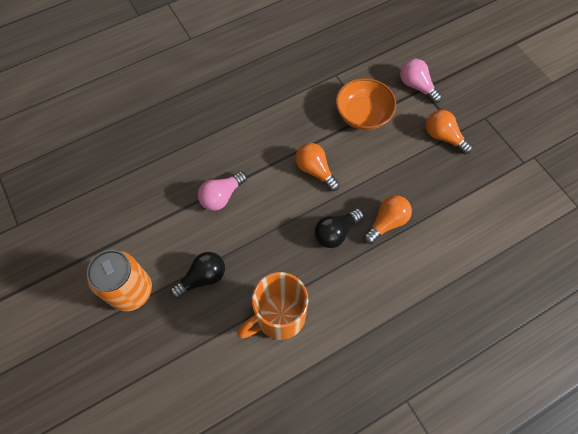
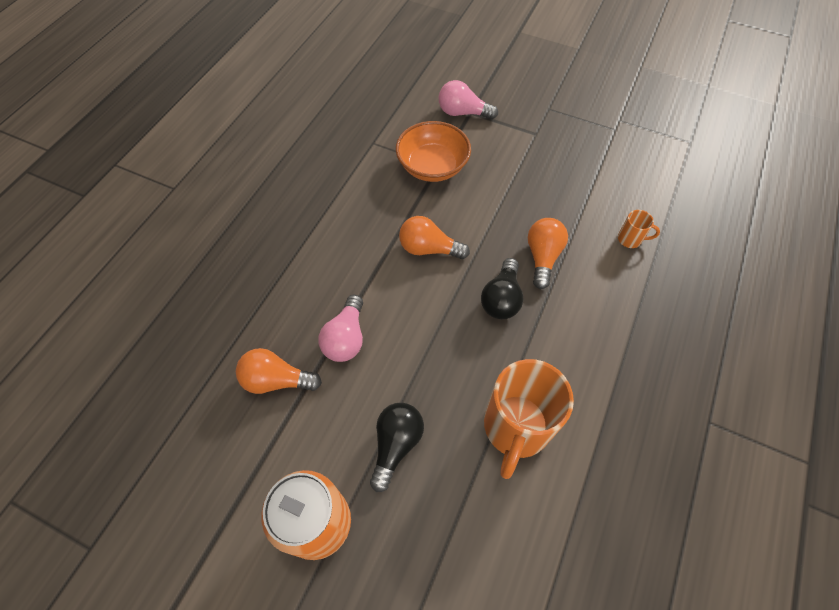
camera: 35 degrees left, 5 degrees down
(443, 137) = (527, 145): orange light bulb -> orange light bulb (277, 380)
(461, 249) = (630, 239): none -> orange mug

